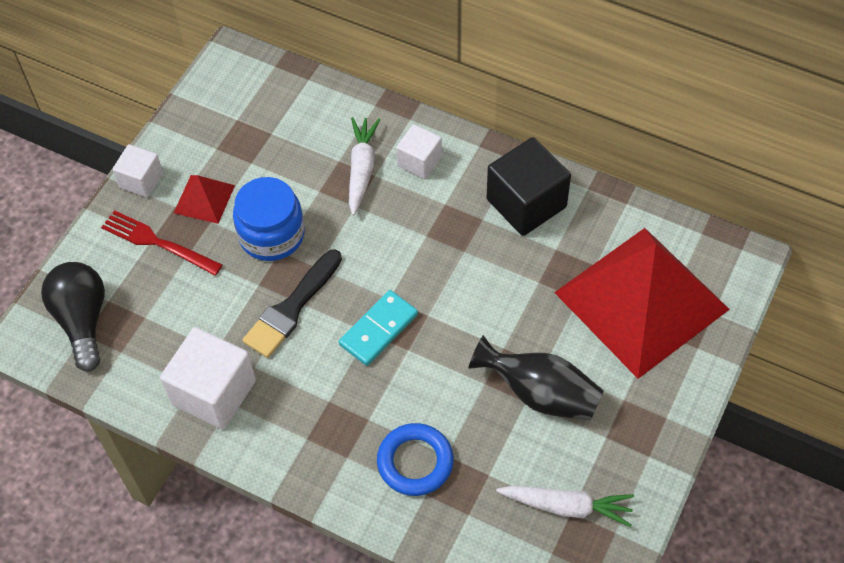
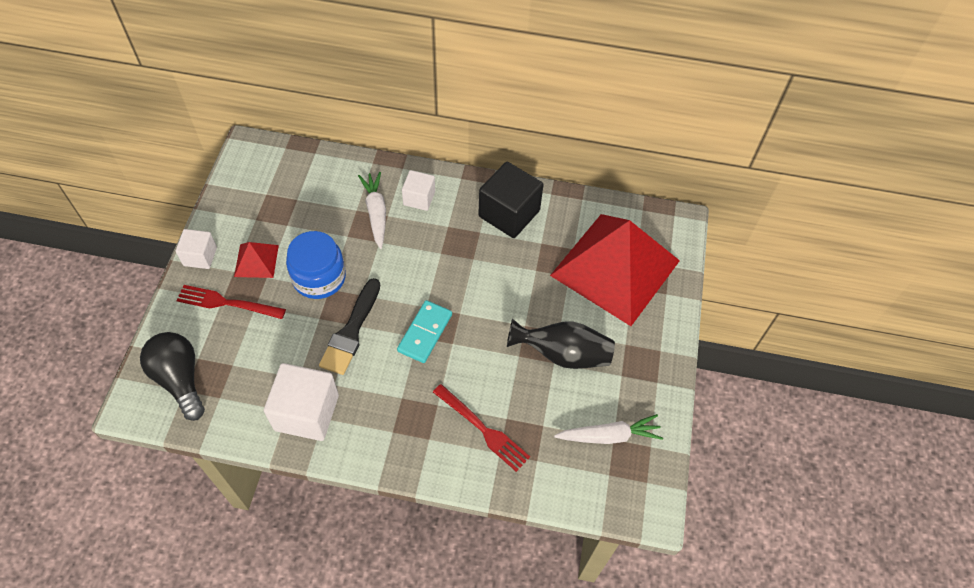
camera: 20 degrees left, 0 degrees up
(415, 462) = (483, 429): blue ring -> red fork

